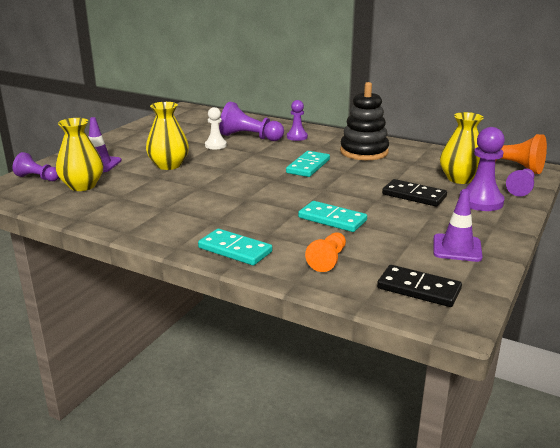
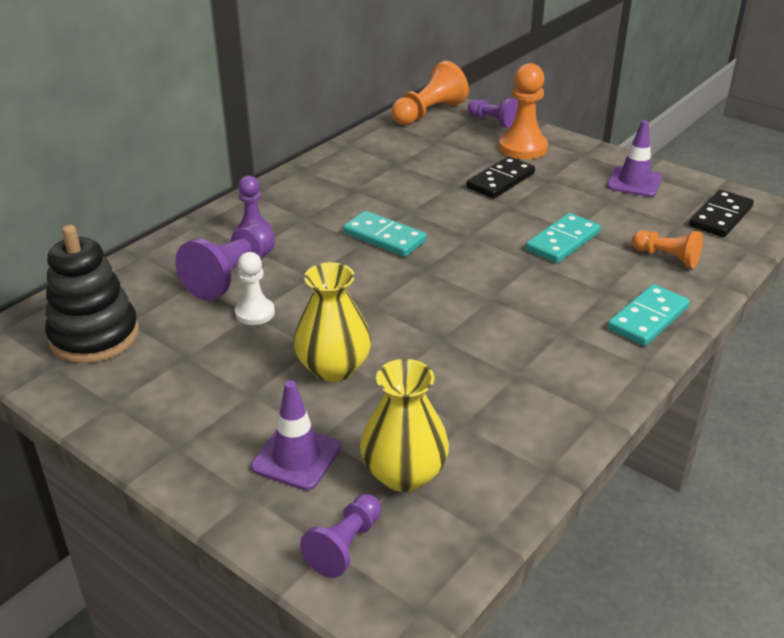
camera: 80 degrees left, 10 degrees up
(364, 152) = (344, 189): black stacking toy -> black stacking toy (94, 336)
(460, 179) = (456, 146): yellow vase -> none
(481, 201) = (522, 148): purple pawn -> orange pawn

